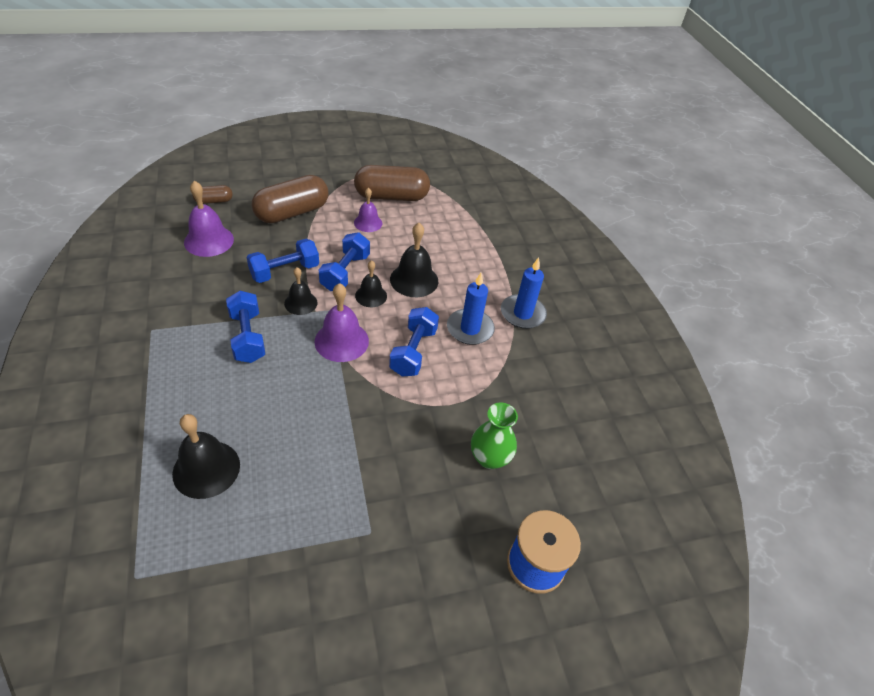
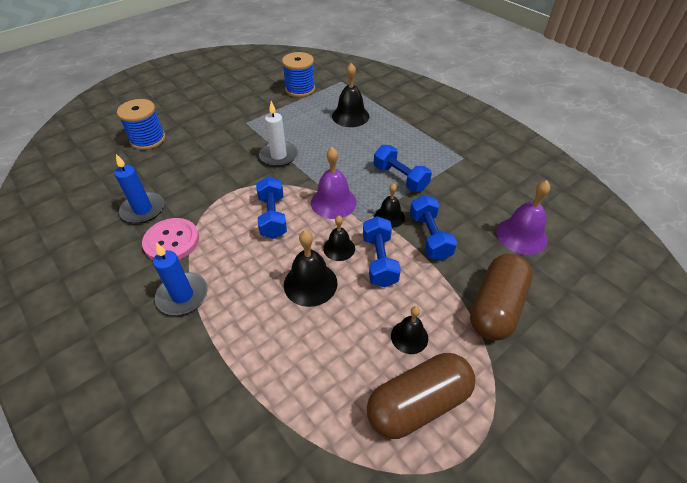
camera: 160 degrees right, 0 degrees up
(214, 201) = (578, 280): brown capsule -> none
(226, 590) = (300, 89): none -> blue spool
(285, 271) = (429, 237): blue dumbbell -> blue dumbbell turned 45 degrees counterclockwise
(360, 435) = (278, 156): none -> white candle
(368, 223) = (409, 337): purple bell -> black bell
(470, 329) = (232, 256): blue candle -> blue candle (143, 209)
(489, 458) = (187, 174): green vase -> none
(524, 368) = (171, 241): none -> pink button

